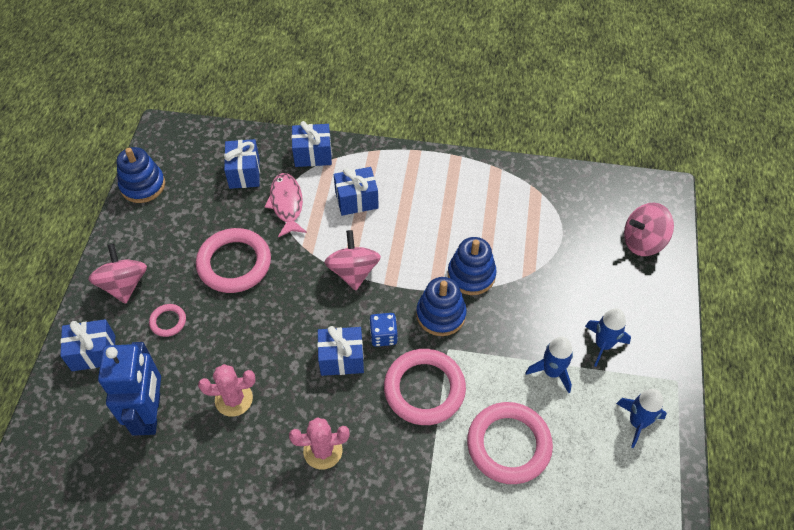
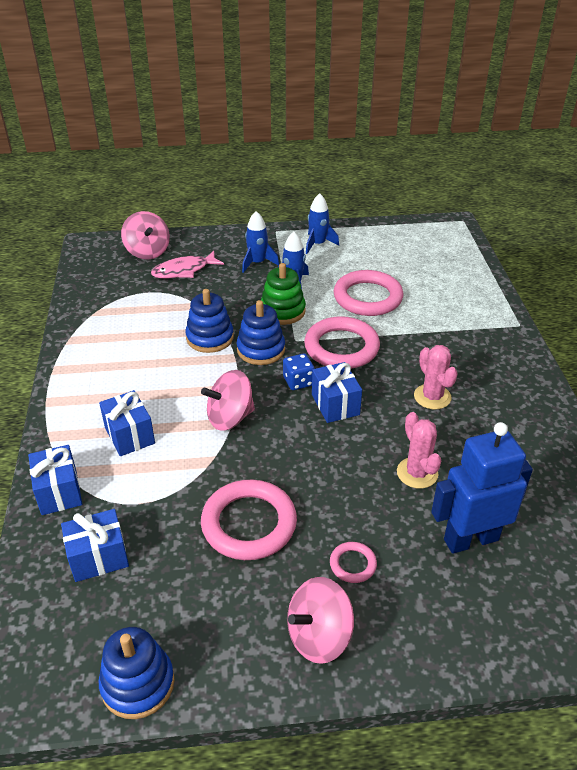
camera: 105 degrees left, 15 degrees down
(93, 353) = (429, 630): blue gift -> none
(287, 204) = (146, 497): pink fish -> pink fish (184, 270)
(501, 349) = (282, 311): none -> green stacking toy

